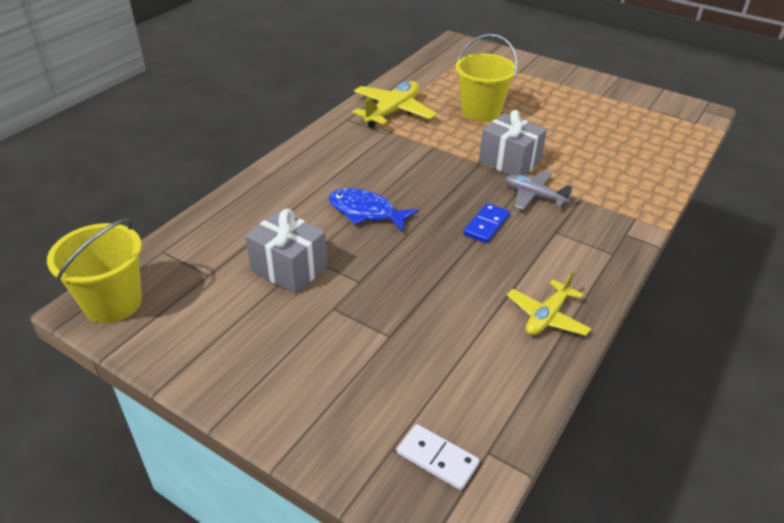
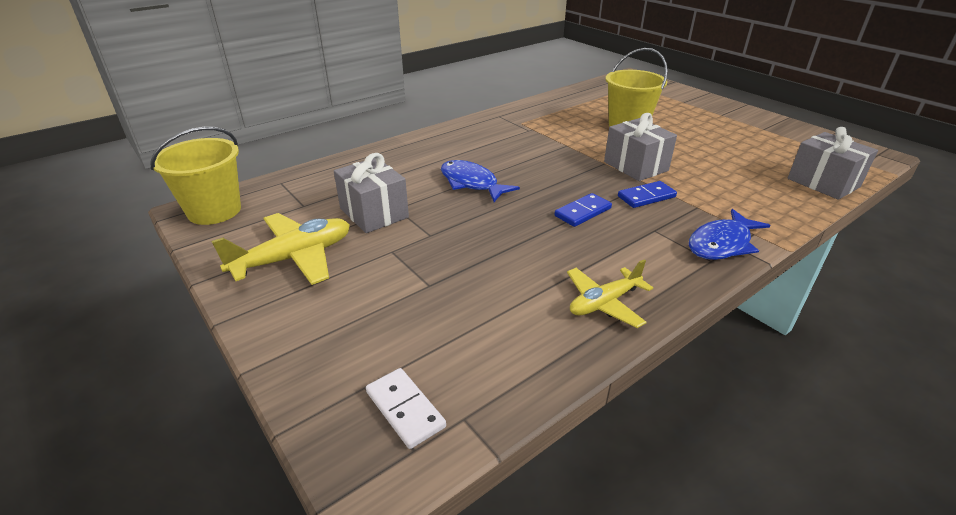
camera: 20 degrees right, 5 degrees down
(392, 112) = (543, 116): yellow plane -> yellow plane (294, 258)
(534, 196) = (646, 197): grey plane -> blue domino
(615, 234) = (722, 244): none -> blue fish
(671, 151) = (823, 183): none -> grey gift

